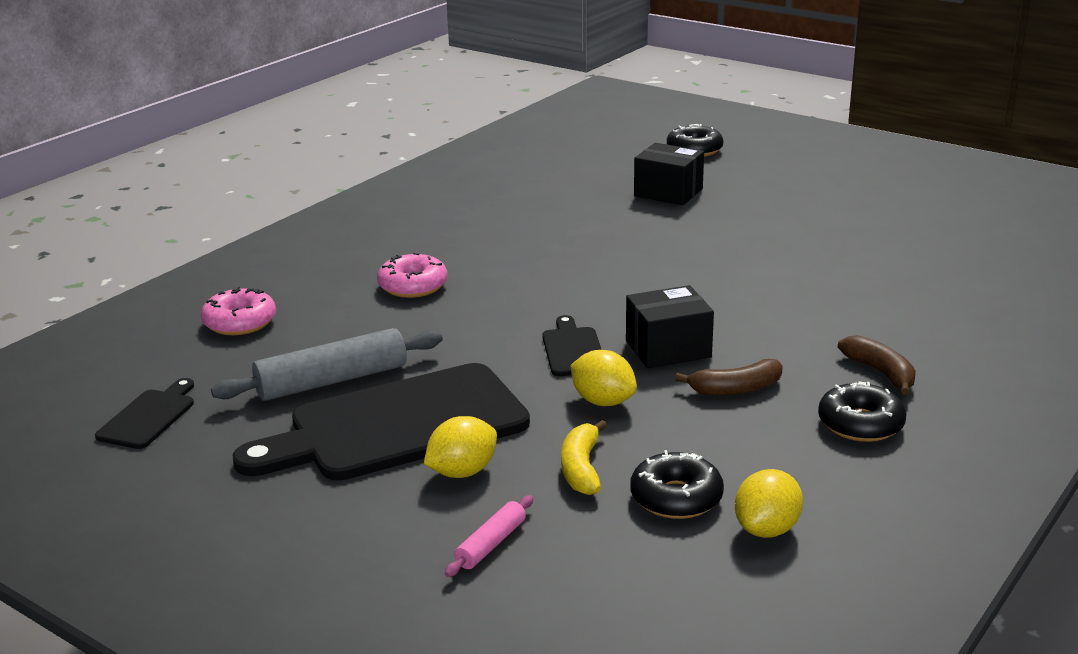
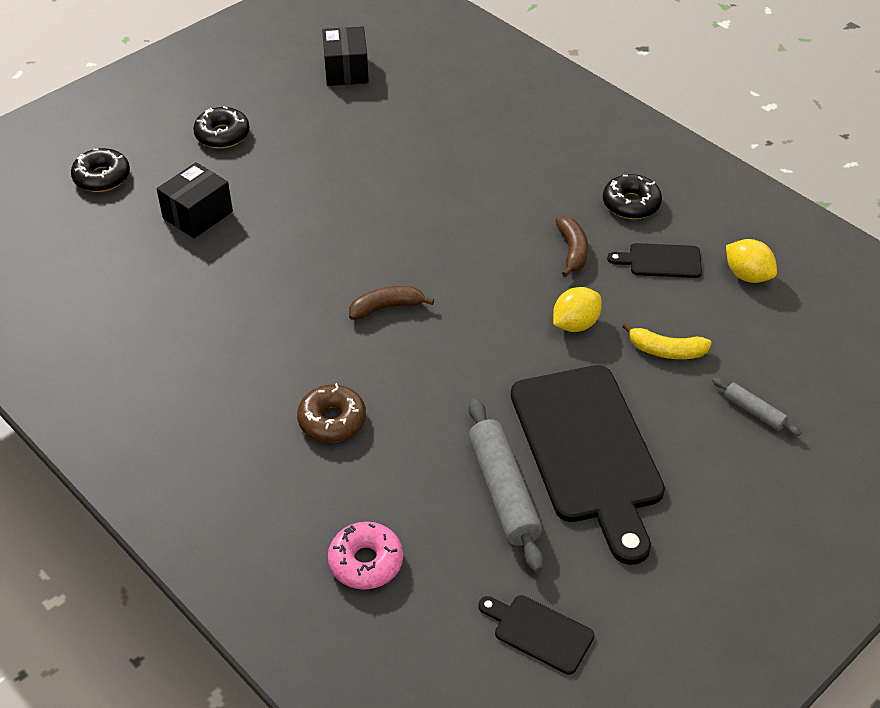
camera: 80 degrees left, 20 degrees up
(413, 286) = (332, 420): pink donut -> brown donut
(462, 472) = (662, 417): yellow lemon -> none
(491, 544) = (754, 411): pink rolling pin -> grey rolling pin
(573, 350) = (489, 328): black cutting board -> black cutting board (660, 261)
(668, 349) = (502, 274): black box -> black box (346, 71)
(676, 498) = (708, 309): black donut -> black donut (222, 135)
(881, 372) = (565, 176): brown banana -> brown banana (386, 307)

